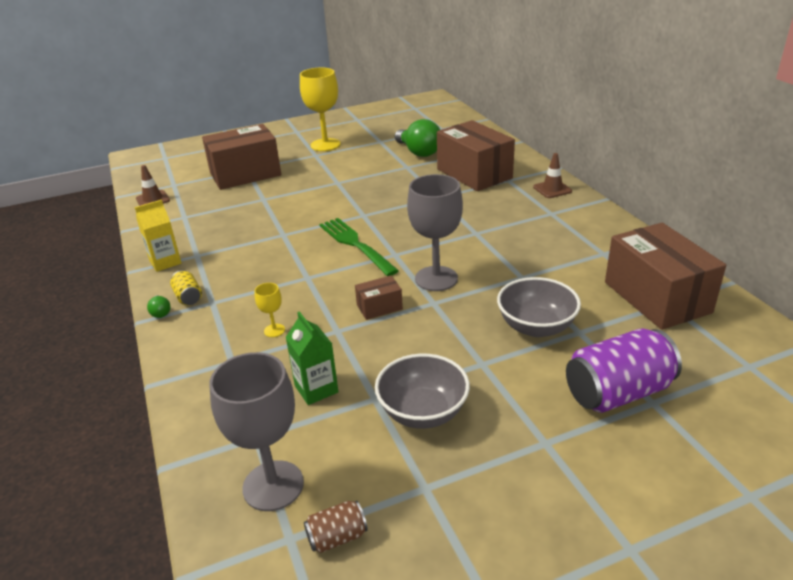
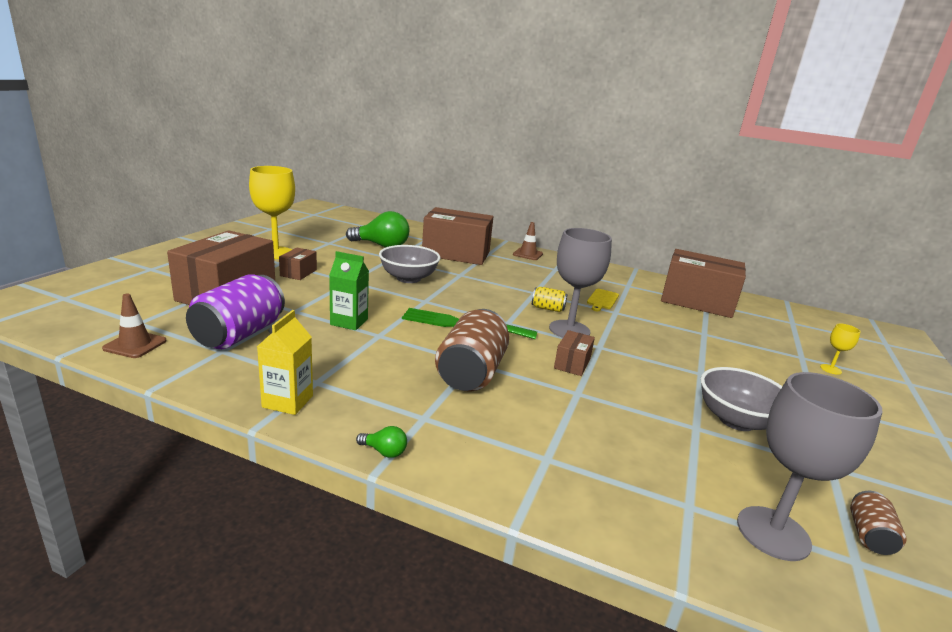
camera: 50 degrees left, 10 degrees down
(188, 297) = (387, 424): yellow can -> yellow can (547, 308)
(274, 330) = (530, 415): yellow goblet -> yellow goblet (830, 369)
(291, 285) = (471, 373): none -> brown can
(313, 167) = (298, 273): none -> brown box
(316, 389) = (651, 443): green carton -> green carton (349, 322)
(534, 260) = (602, 300): none -> yellow cutting board
(536, 327) = (681, 339): grey bowl -> grey bowl (408, 278)
(618, 392) = (782, 359): purple can -> purple can (239, 334)

